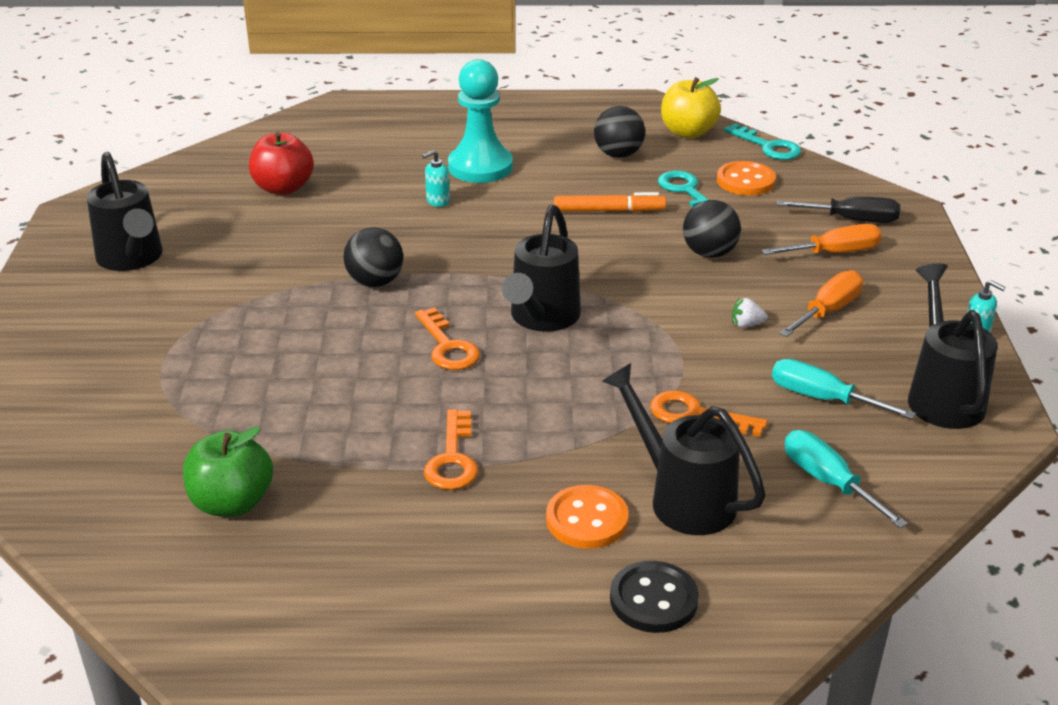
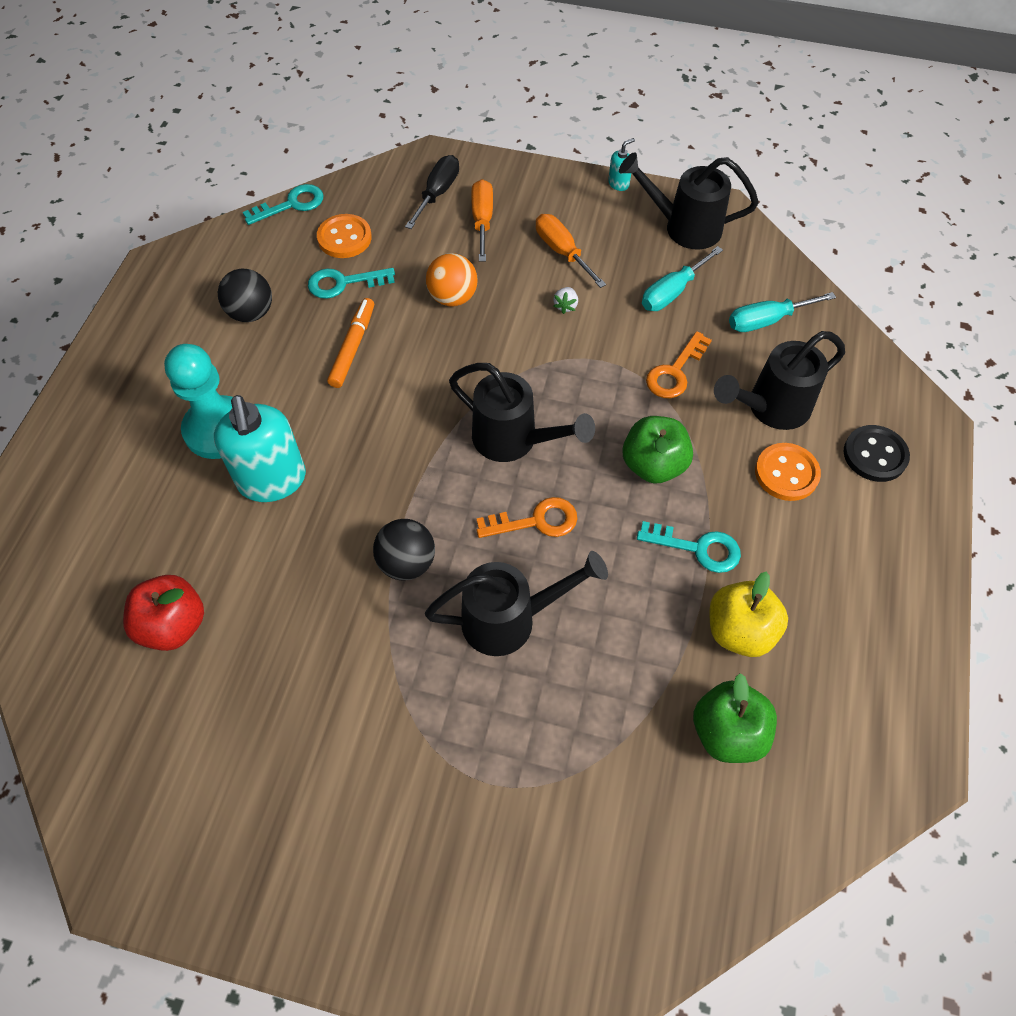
camera: 75 degrees left, 25 degrees up
(132, 259) = (266, 808): black watering can -> black watering can (510, 619)
(437, 201) = (272, 480): turquoise soap dispenser -> turquoise soap dispenser, size x2.38
(453, 459) = (698, 548): orange key -> turquoise key
(552, 414) = (653, 465): none -> green apple
(688, 132) = (235, 250): yellow apple -> yellow apple (739, 631)
(709, 253) = (453, 297): black ball -> orange ball

